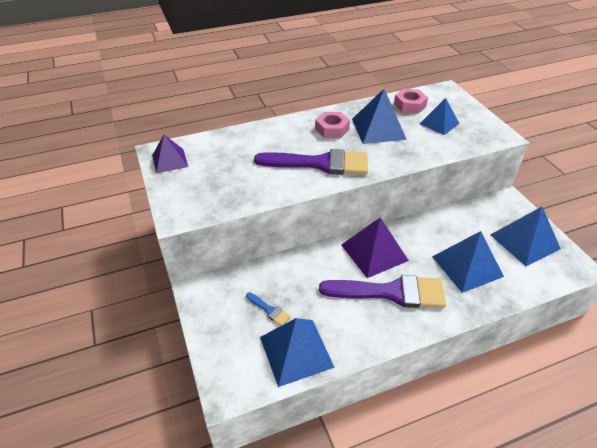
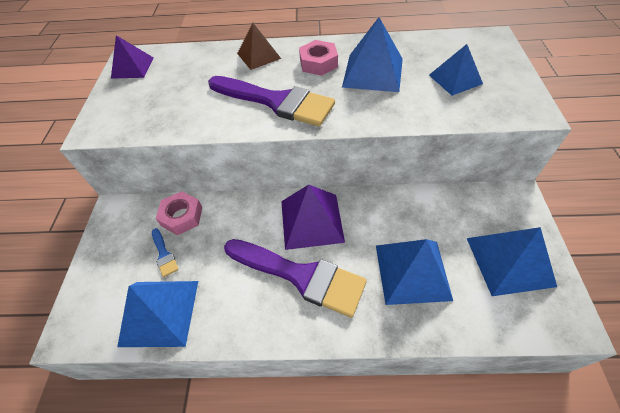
camera: 25 degrees right, 10 degrees up
(278, 131) = (258, 56): none -> brown pyramid
(409, 105) = (431, 49): pink nut -> pink nut (182, 216)

